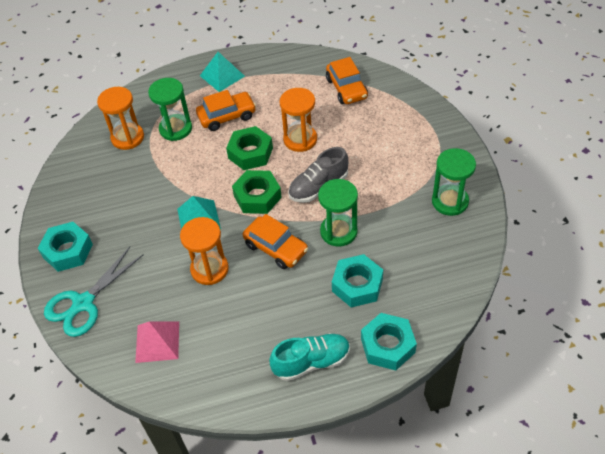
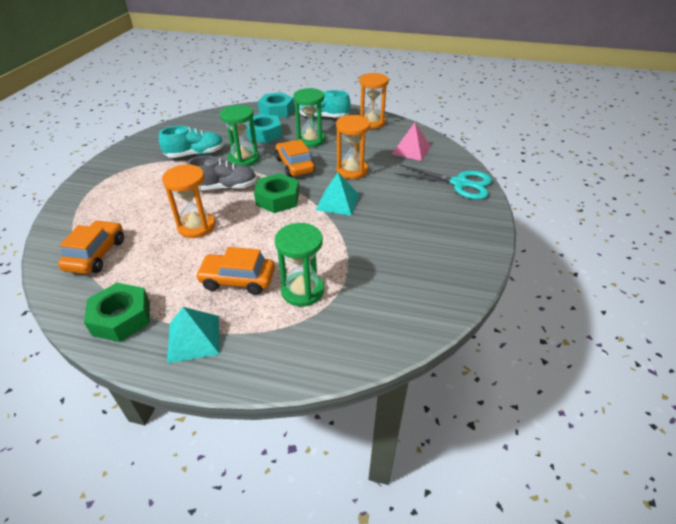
camera: 155 degrees left, 10 degrees down
(68, 251) = (465, 220): turquoise nut -> none
(83, 303) = (459, 183): turquoise scissors -> turquoise scissors turned 45 degrees clockwise
(127, 137) = (363, 305): orange hourglass -> orange hourglass (371, 122)
(250, 153) = (250, 233): green nut -> green nut (121, 318)
(396, 214) = (195, 154): none -> turquoise shoe
(450, 201) = (154, 148): green hourglass -> green hourglass (310, 140)

